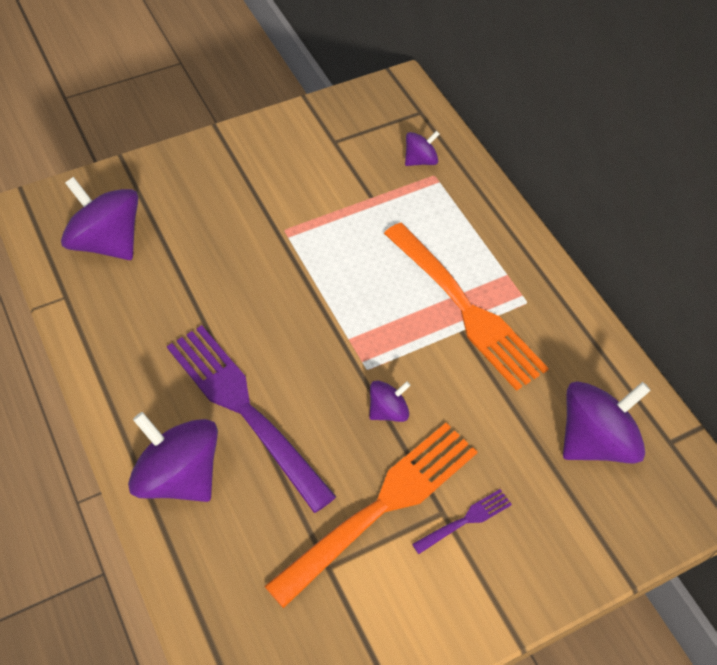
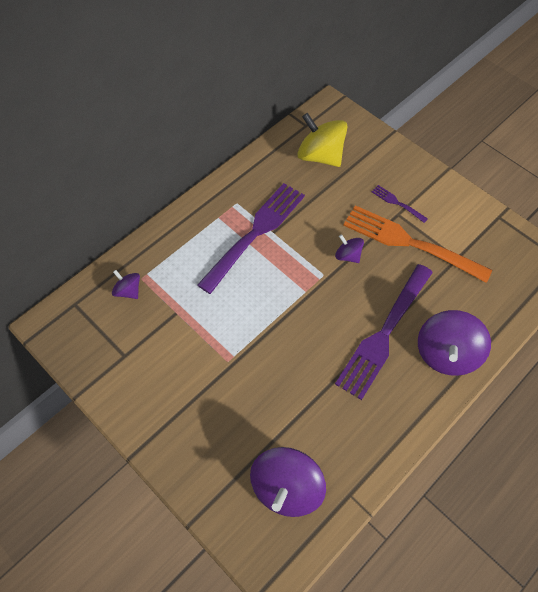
camera: 105 degrees left, 5 degrees up
(464, 308) = (255, 234): orange fork -> purple fork
(595, 440) = (320, 156): purple spinning top -> yellow spinning top

